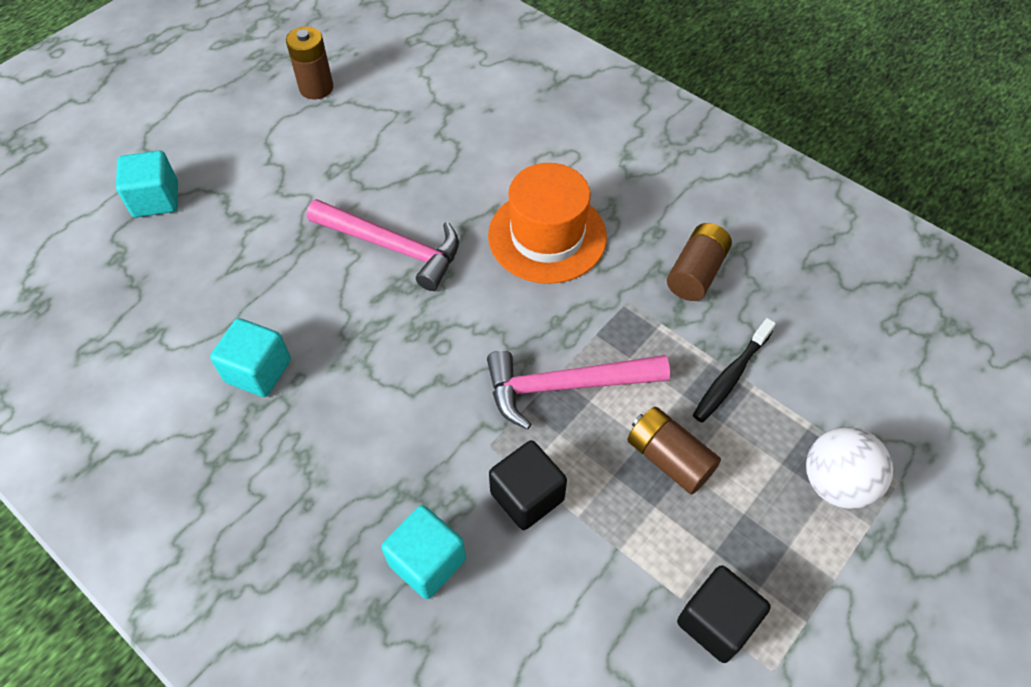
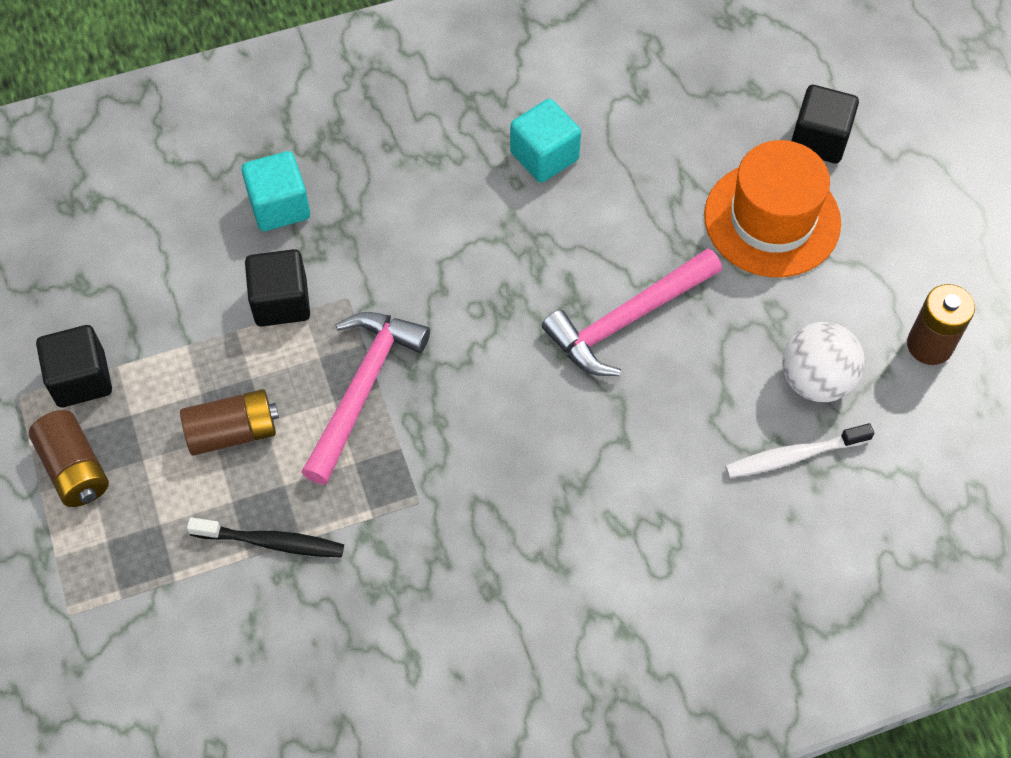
camera: 120 degrees right, 5 degrees up
(156, 199) = (819, 139): turquoise cube -> black cube
(445, 122) = (793, 456): none -> white toothbrush
(547, 236) = (553, 472): orange hat -> orange hat (772, 219)
(696, 273) = (409, 593): brown battery -> brown battery (74, 469)
(731, 376) = (271, 542): black toothbrush -> black toothbrush turned 120 degrees clockwise
(836, 483) = (109, 557): white ball -> white ball (816, 380)

